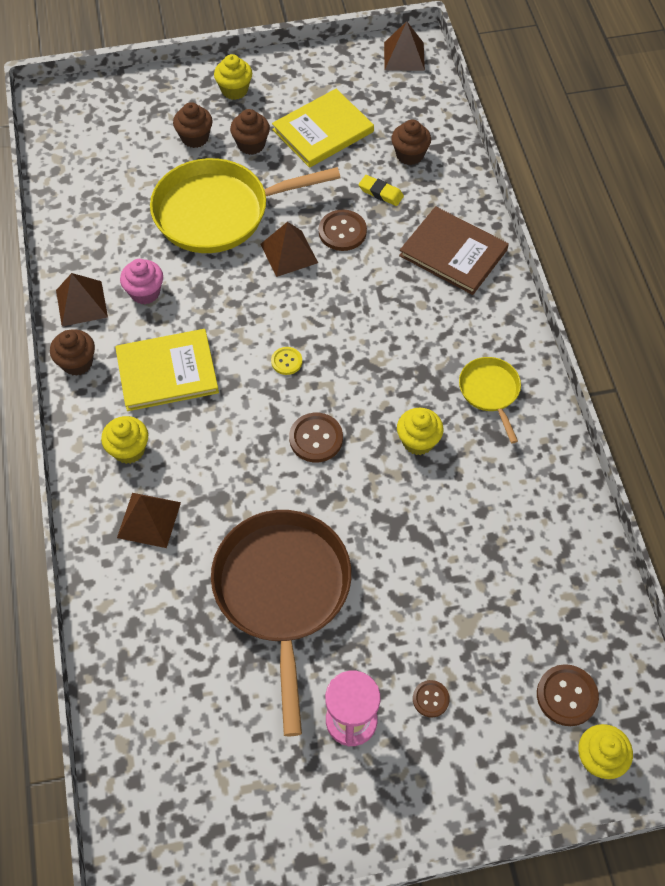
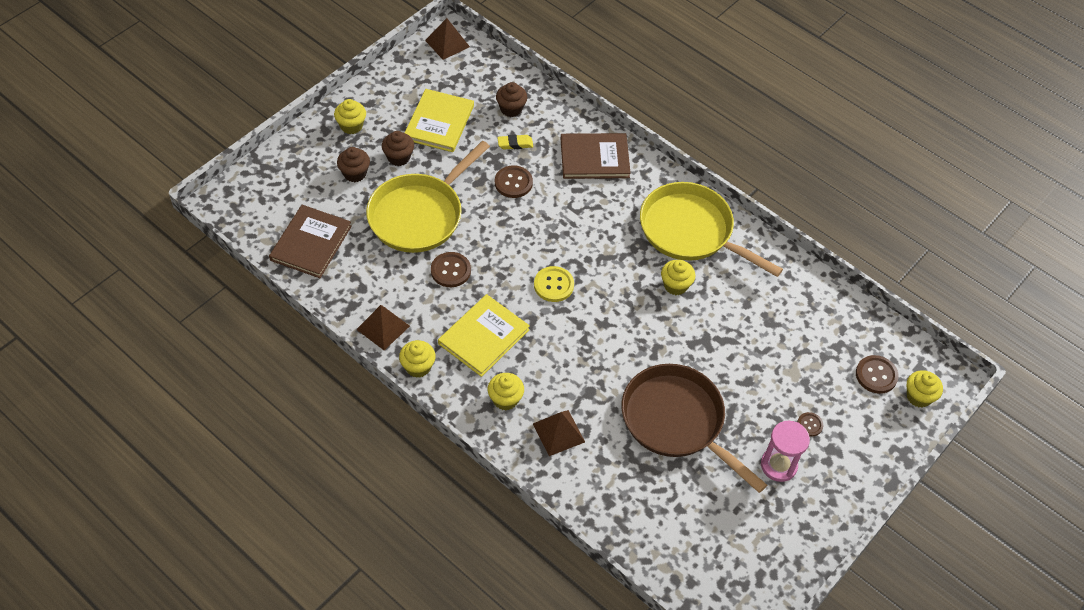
camera: 40 degrees left, 5 degrees down
(77, 363) = (418, 367): brown cupcake -> yellow cupcake
(93, 183) = (311, 243): none -> brown book
(145, 292) = (420, 295): pink cupcake -> none
(286, 361) = (553, 285): yellow button -> yellow button, size x1.66
(289, 253) = (491, 216): brown pyramid -> none
(316, 438) = (614, 321): brown button -> brown button (450, 270)
(490, 392) = (690, 231): yellow pan -> yellow pan, size x2.04

